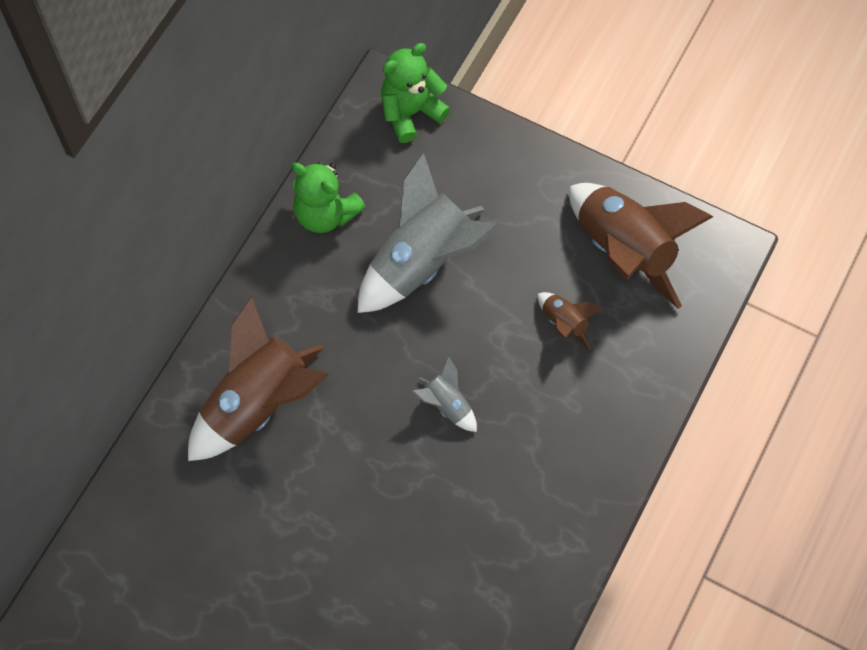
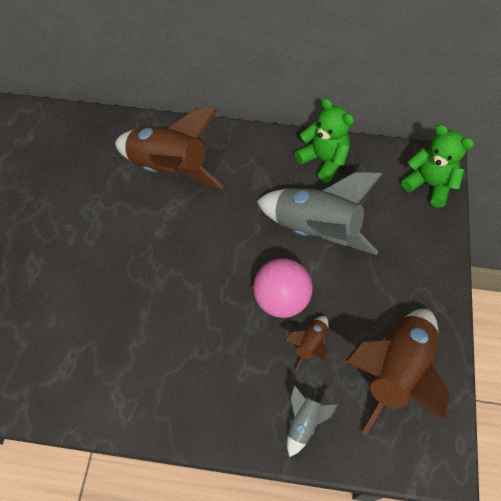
camera: 70 degrees right, 5 degrees down
(325, 214) = (323, 160): green teddy bear -> green teddy bear turned 120 degrees clockwise
(447, 405) = (209, 282): grey rocket -> grey rocket (303, 423)
(498, 333) = (281, 299): none -> pink ball

